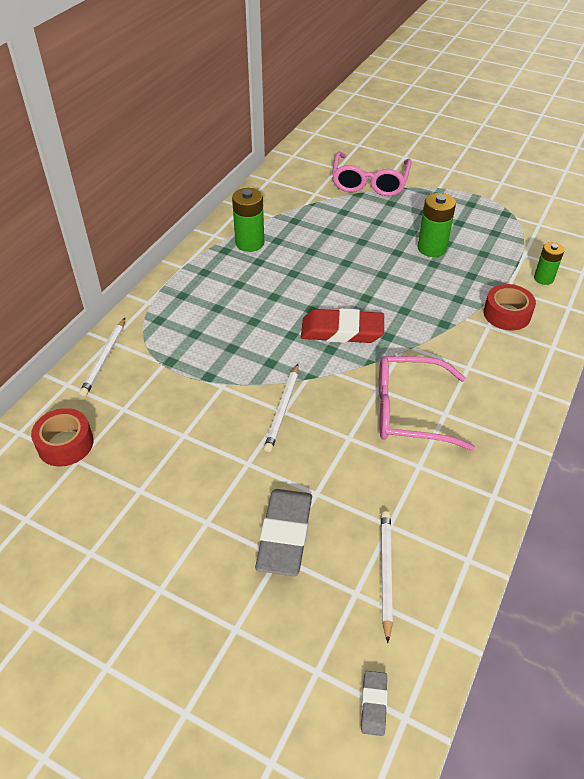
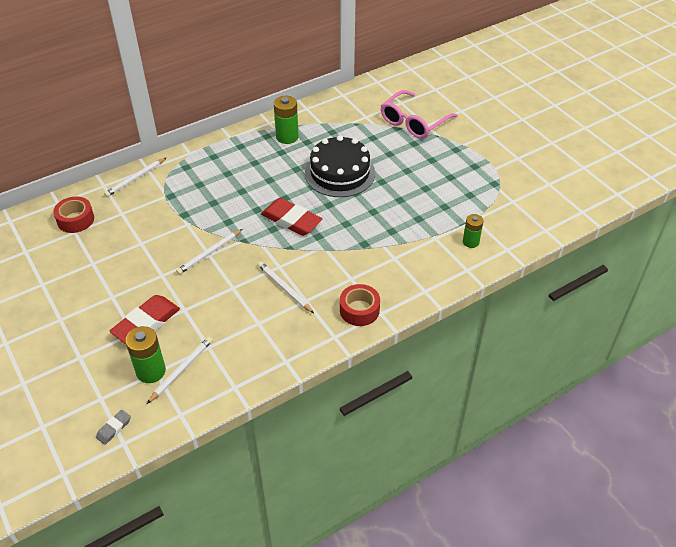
camera: 30 degrees right, 0 degrees up
(285, 535) = (146, 323): grey eraser -> red eraser
(345, 260) = (340, 173): none -> black cake
(409, 411) = (284, 288): pink glasses -> white pencil
(432, 248) = (410, 188): green battery -> green battery (151, 371)
(507, 314) = (415, 255): red tape -> red tape (359, 310)

